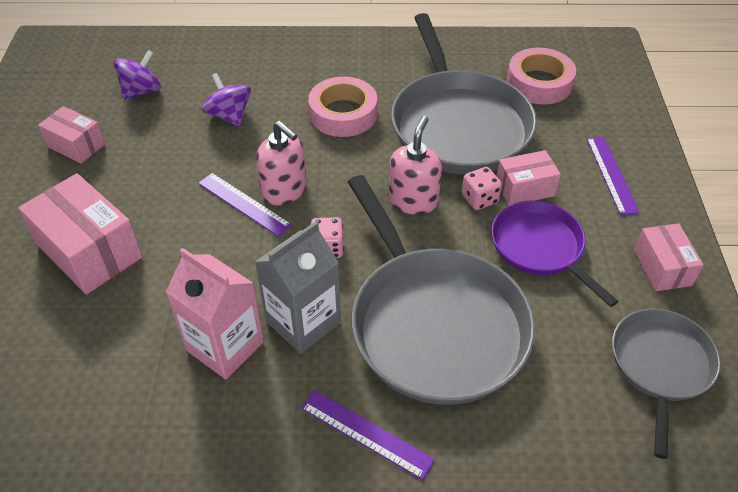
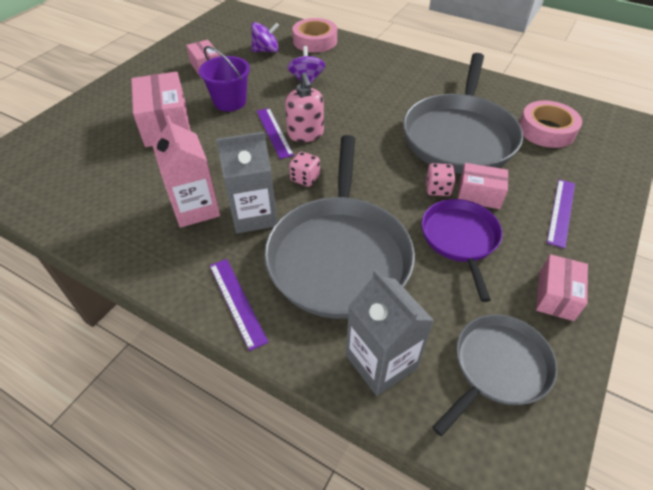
camera: 30 degrees right, 0 degrees up
(151, 184) = (230, 102): none -> purple bucket
(343, 114) = (381, 102): pink tape -> pink tape (315, 41)
(413, 200) = (387, 172): pink soap dispenser -> none
(557, 418) = (381, 362): none -> grey carton

